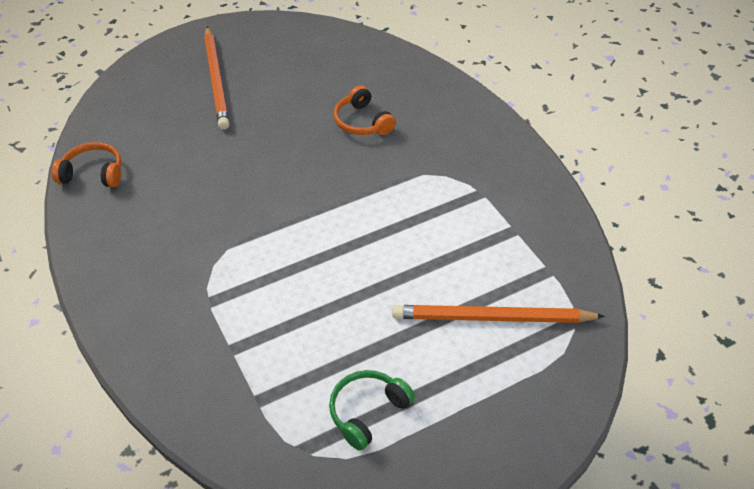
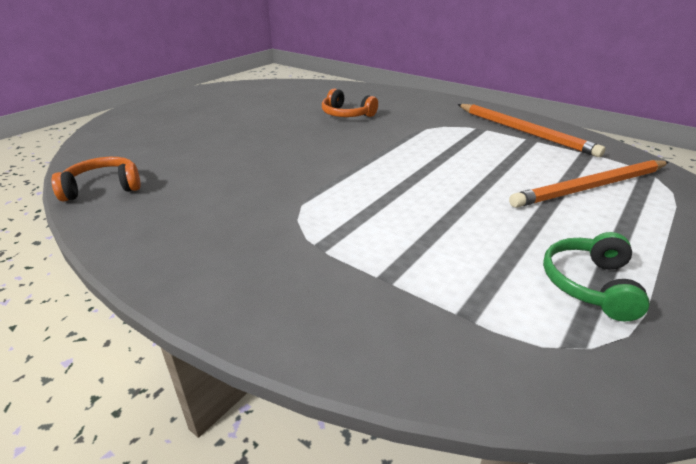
camera: 25 degrees left, 15 degrees down
(216, 80) = (197, 116): orange pencil -> orange pencil (524, 132)

